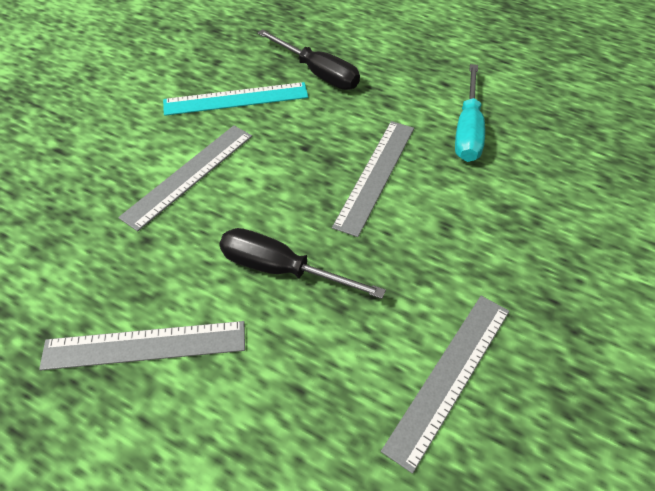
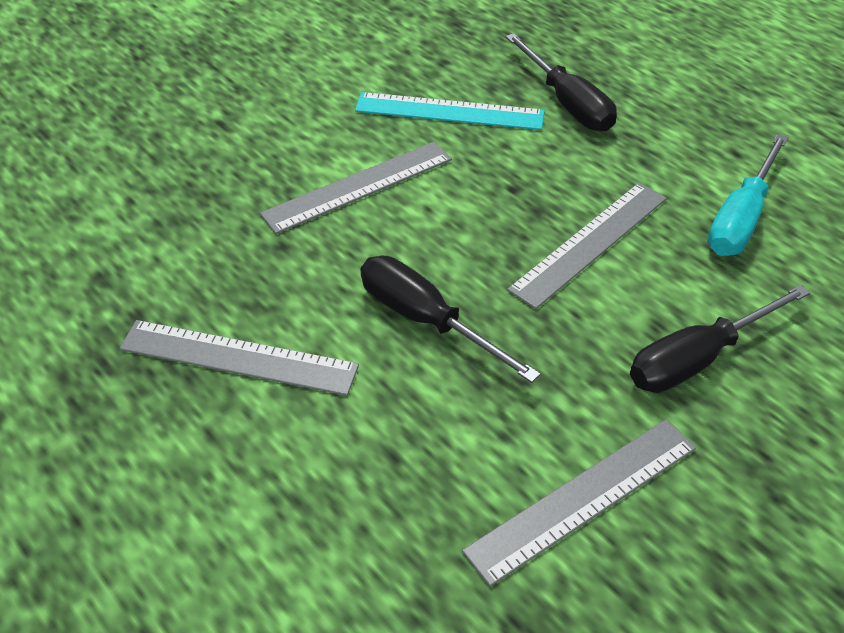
camera: 20 degrees right, 5 degrees down
(482, 242) = (698, 358): none -> black screwdriver

